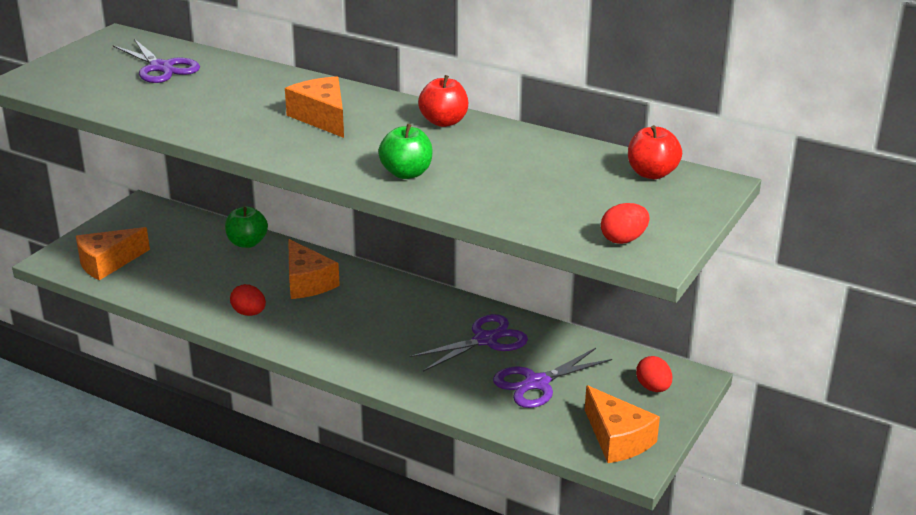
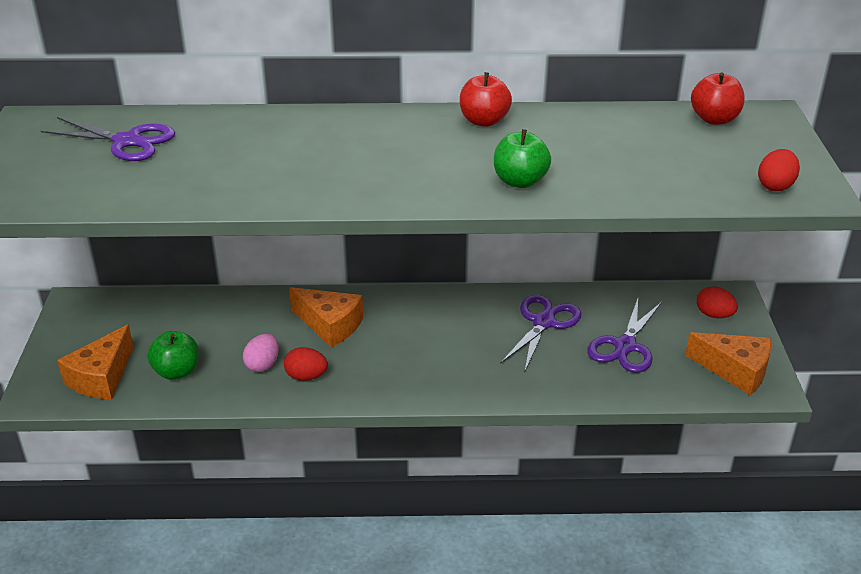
camera: 30 degrees left, 5 degrees up
(226, 294) = (263, 365): none -> pink egg
(247, 243) = (229, 305): green apple -> green apple (177, 372)
(322, 118) = (367, 149): orange cheese -> none

